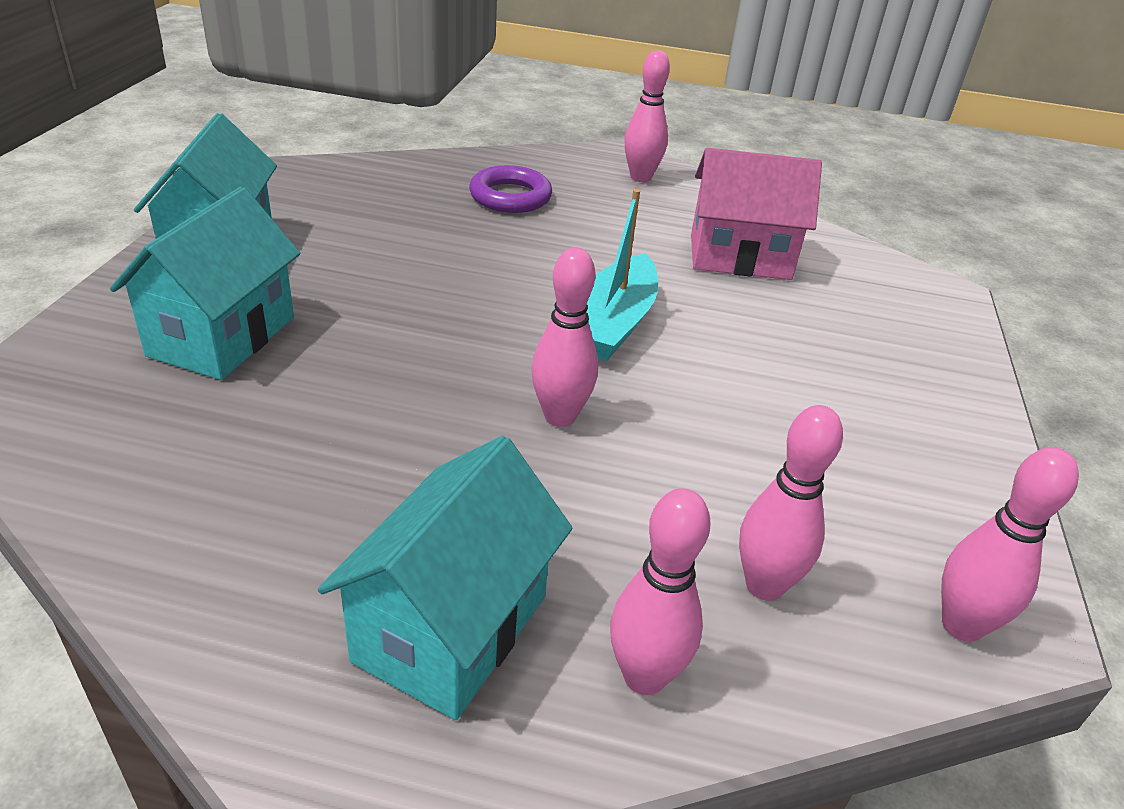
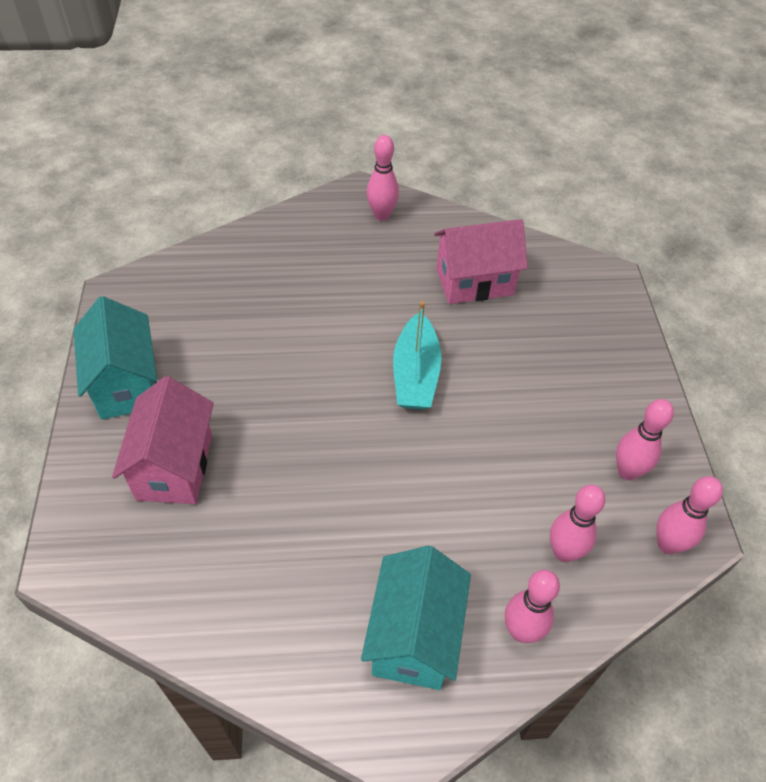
camera: 15 degrees left, 15 degrees up
(222, 336) = (175, 466): turquoise house -> pink house
(510, 197) = (300, 265): purple ring -> none
(560, 416) = (412, 465): pink bowling pin -> pink bowling pin (627, 471)

